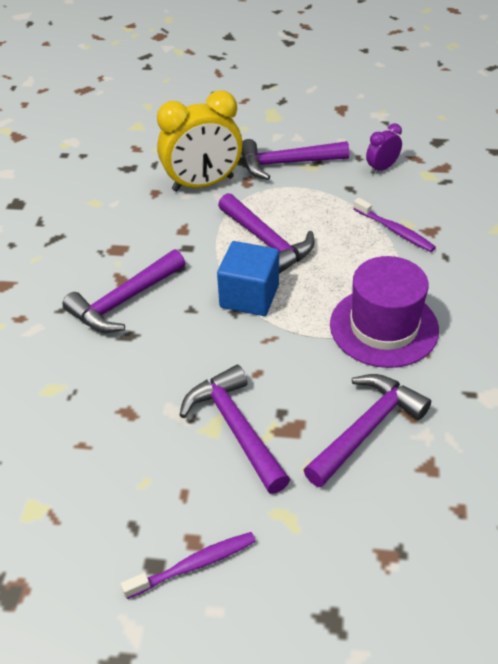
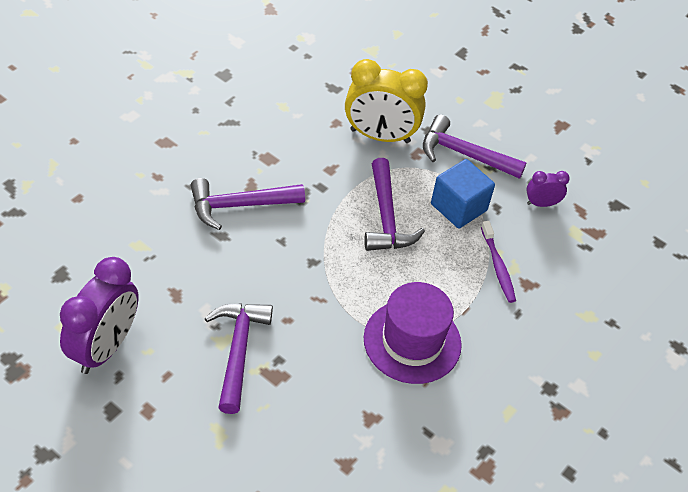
camera: 25 degrees right, 5 degrees up
(95, 507) = (105, 347): none -> purple clock
(194, 565) = (136, 425): purple toothbrush -> none
(249, 296) = (333, 255): blue cube -> blue cube (458, 207)
(366, 429) = (327, 409): purple hammer -> none

